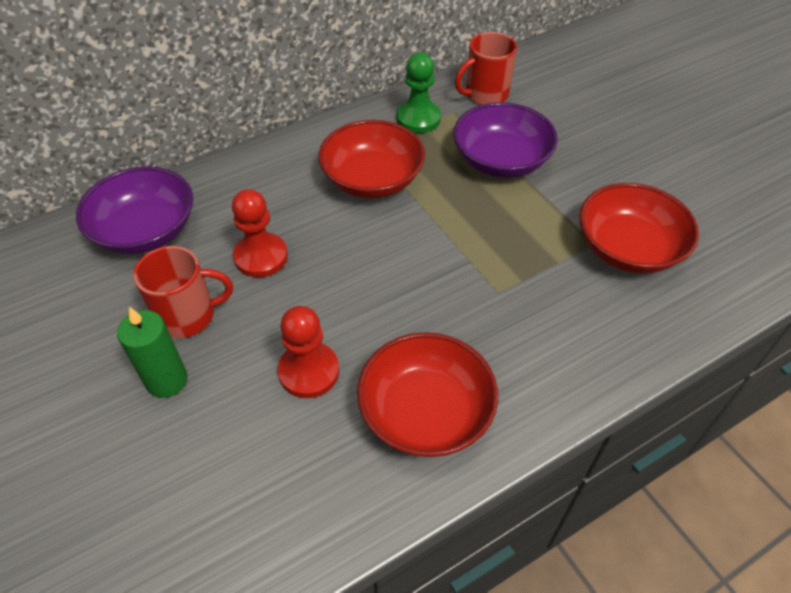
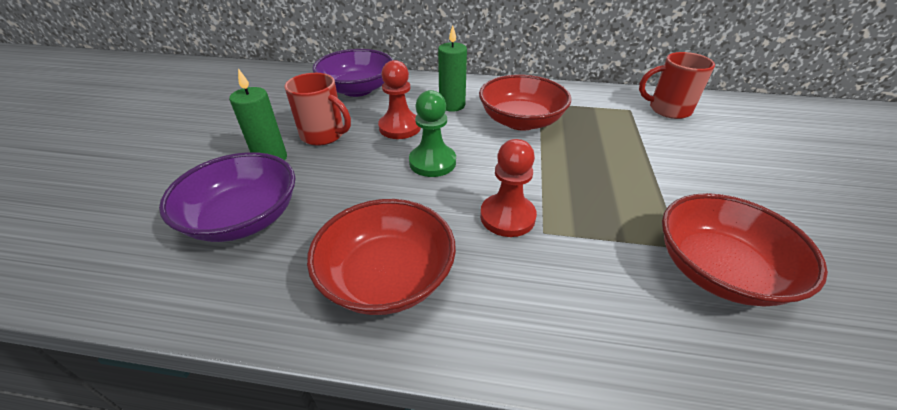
camera: 40 degrees right, 10 degrees down
(283, 196) = (452, 105): none -> green candle
(309, 371) = (346, 200): red pawn -> red pawn (507, 217)
(418, 118) = (595, 103): green pawn -> green pawn (432, 162)
(501, 161) = (640, 151): purple bowl -> purple bowl (244, 218)

